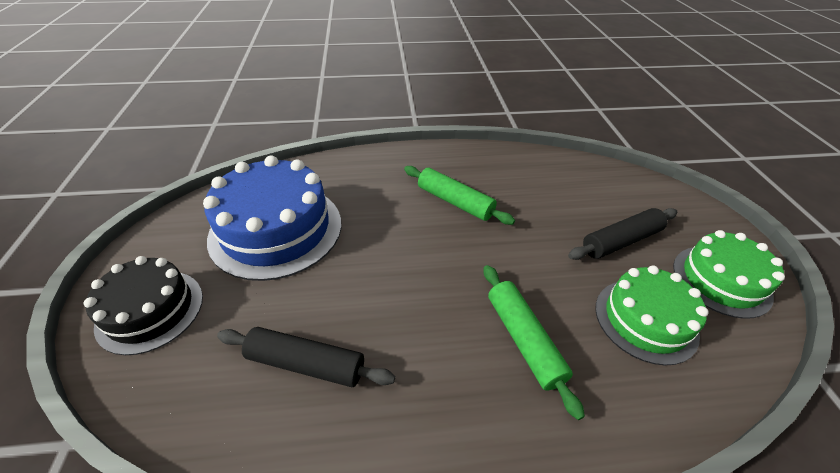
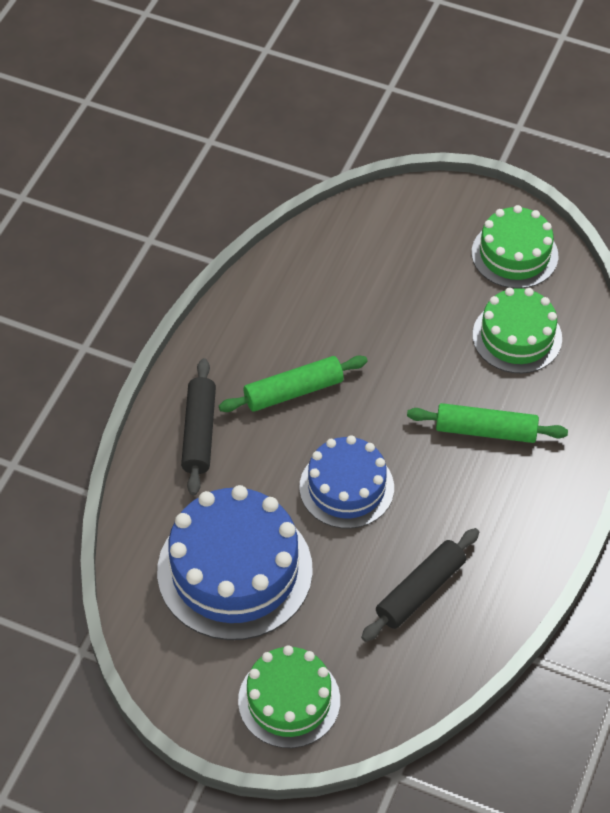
camera: 60 degrees left, 10 degrees up
(150, 310) = (289, 700): black cake -> green cake
(390, 263) = (346, 487): none -> blue cake
(621, 241) = (432, 290): black rolling pin -> black rolling pin (199, 433)

